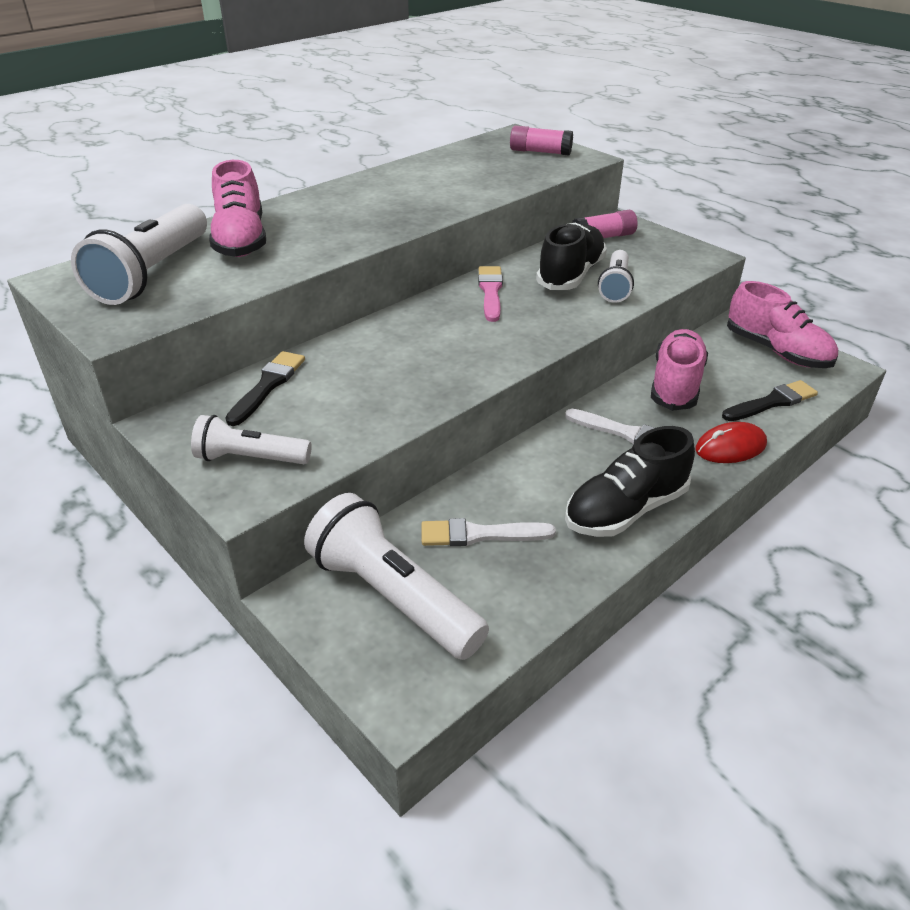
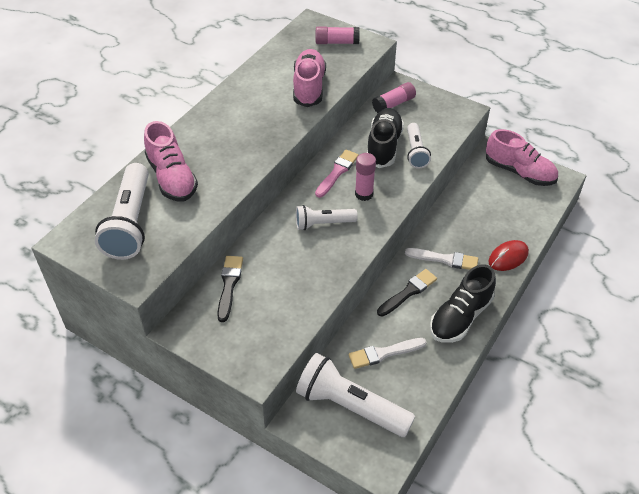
camera: 15 degrees left, 10 degrees up
(250, 458) = (247, 344): white flashlight -> white flashlight (323, 223)
(490, 292) = (337, 172): pink brush -> pink brush turned 45 degrees clockwise
(518, 318) = (364, 194): none -> pink glue stick
(676, 385) = (465, 213): pink shoe -> pink shoe (309, 87)
(772, 402) = (524, 216): black brush -> black brush (408, 292)

